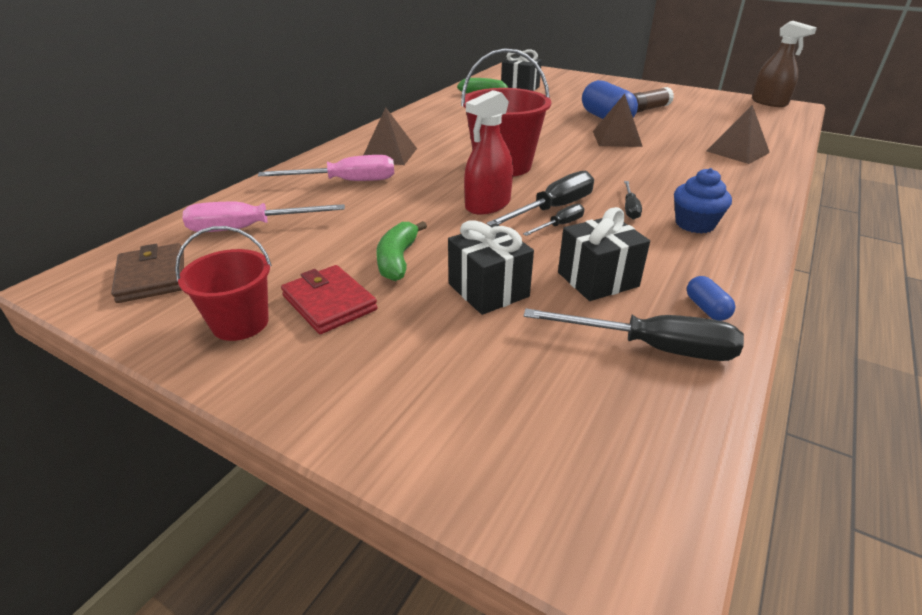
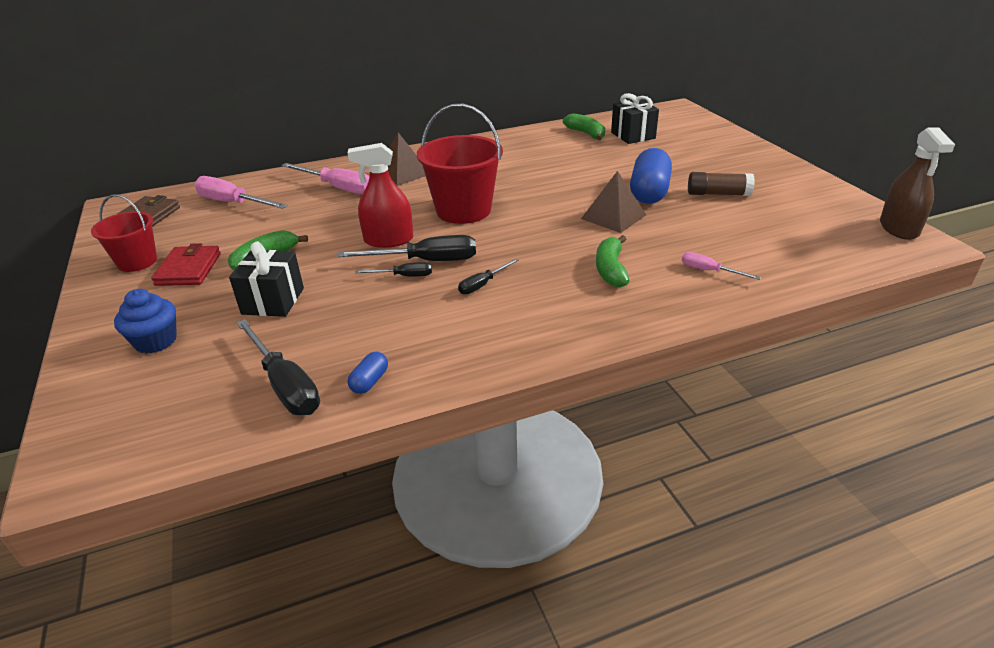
camera: 40 degrees right, 0 degrees up
(597, 279) = (346, 326): black gift -> none
(686, 169) = (611, 269): none -> green banana
(694, 224) = (504, 319): blue cupcake -> blue cupcake (156, 341)
(737, 151) = (709, 271): brown pyramid -> pink screwdriver

